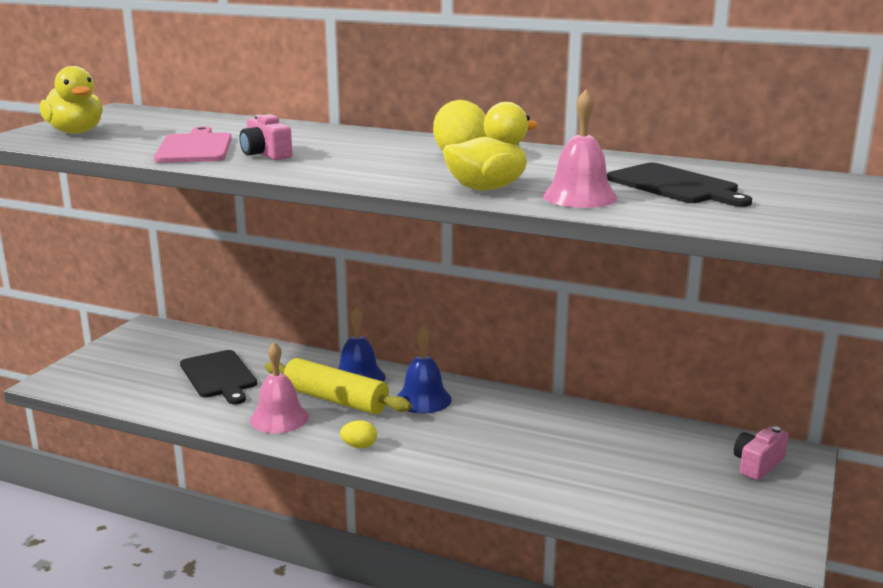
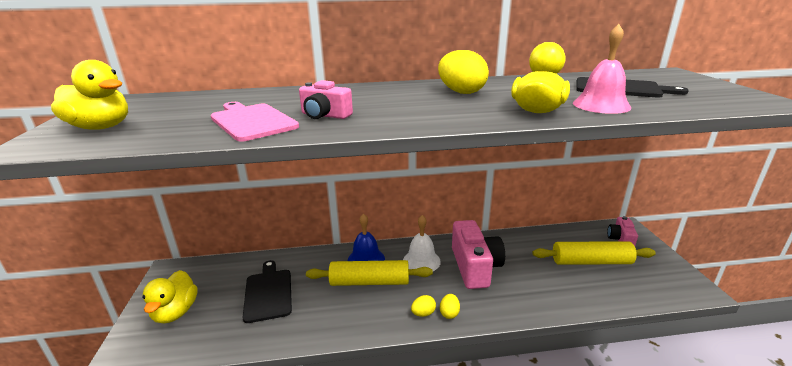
camera: 30 degrees left, 5 degrees up
(120, 364) = (176, 312): none -> yellow duck
(219, 376) = (268, 293): black cutting board -> black cutting board turned 135 degrees counterclockwise
(279, 418) = (347, 312): pink bell -> none
(389, 456) = (449, 313): none -> yellow egg
(423, 399) = (421, 261): blue bell -> white bell
(484, 425) = (475, 267): none -> pink camera
(661, 472) = (591, 262): none -> yellow rolling pin

